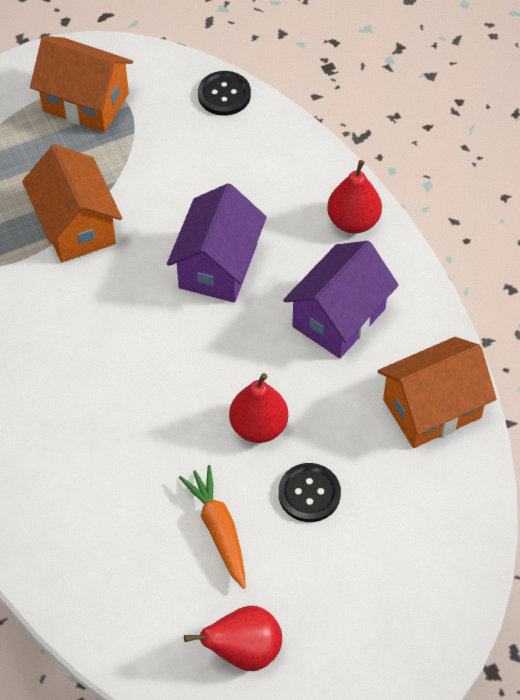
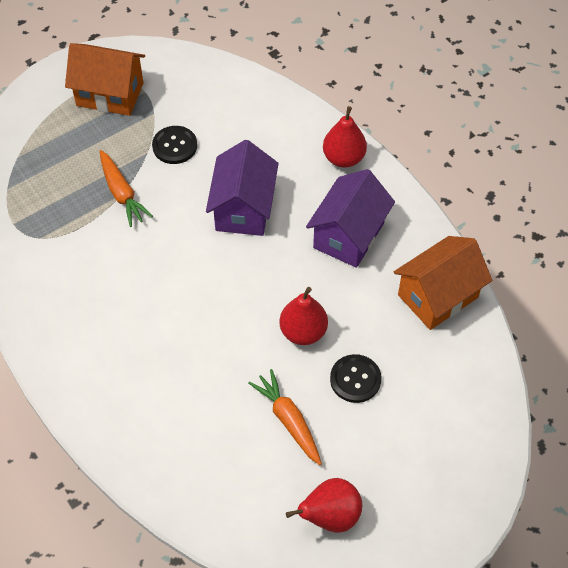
camera: 10 degrees left, 0 degrees up
(76, 226) = (122, 193): orange house -> orange carrot
(224, 95) = (220, 73): black button -> black button (174, 146)

